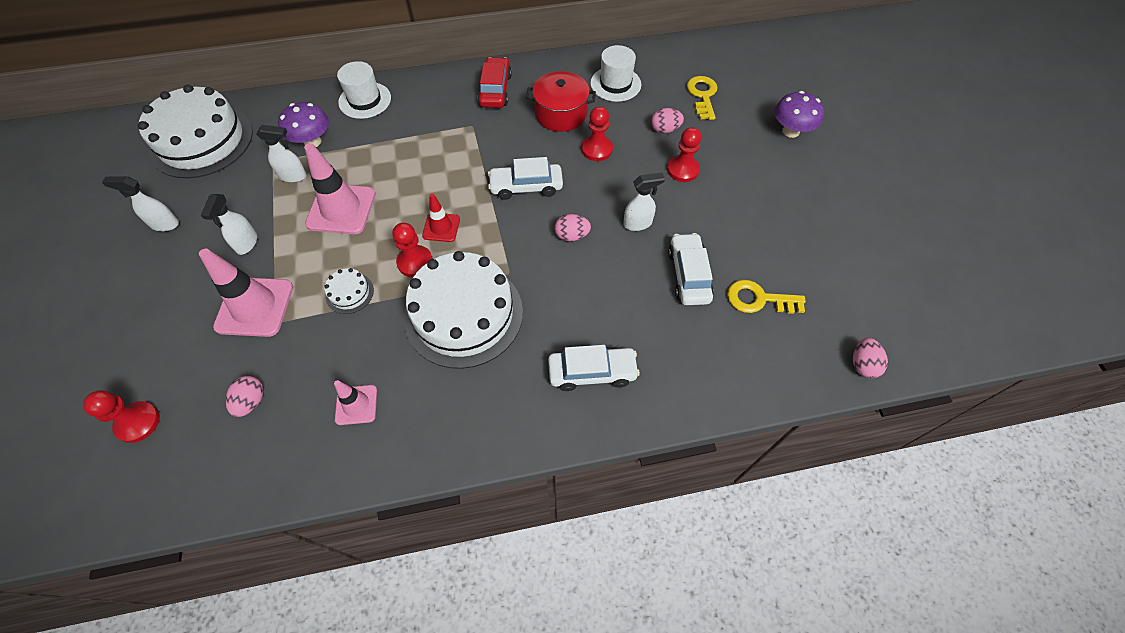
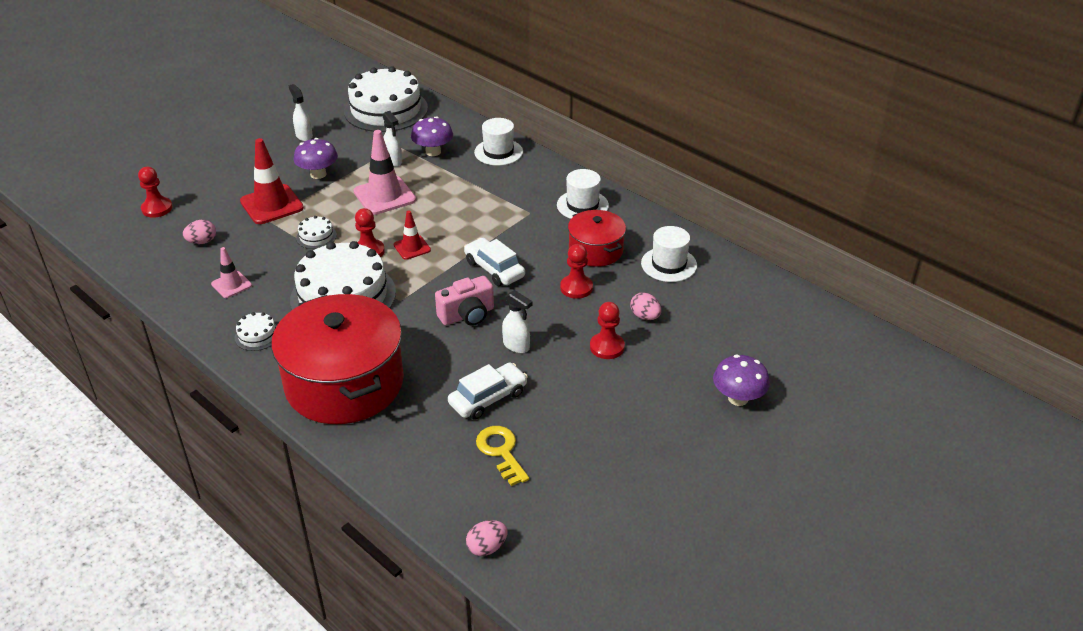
camera: 55 degrees right, 20 degrees down
(246, 243) = (318, 174): white spray bottle -> purple mushroom
(255, 307) = (272, 205): pink traffic cone -> red traffic cone
(461, 416) = (257, 335): none -> white cake
(495, 90) = (582, 205): red car -> white hat
(572, 236) = (467, 315): pink egg -> pink camera
(592, 372) = (344, 383): white car -> red pot
(702, 95) = (718, 322): yellow key -> none

